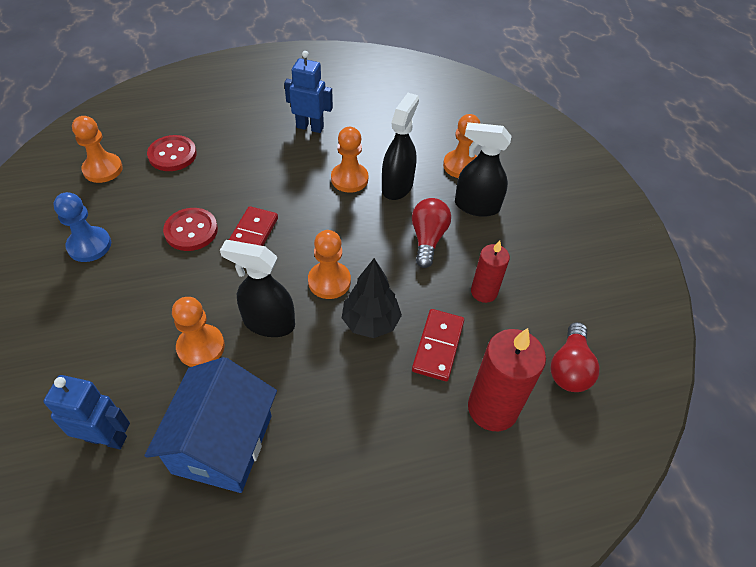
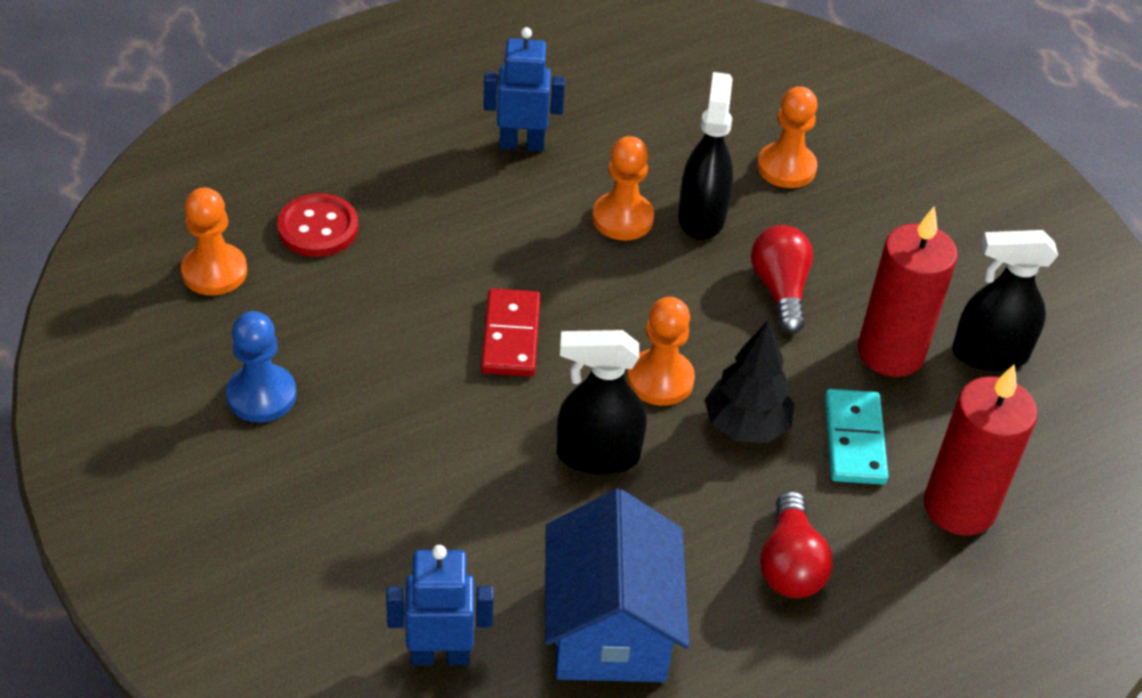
camera: 15 degrees left, 5 degrees down
(191, 231) = (412, 343): red button -> none
(201, 347) = (514, 508): orange pawn -> none
(438, 346) = (854, 440): red domino -> turquoise domino
(476, 206) = (833, 227): black spray bottle -> black spray bottle (989, 354)
(484, 292) = (890, 352): red candle -> red candle, size x1.64
(569, 368) = (1044, 433): red light bulb -> red light bulb (790, 564)

